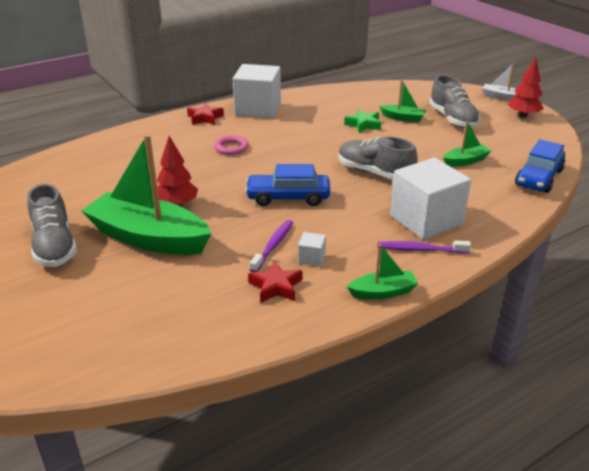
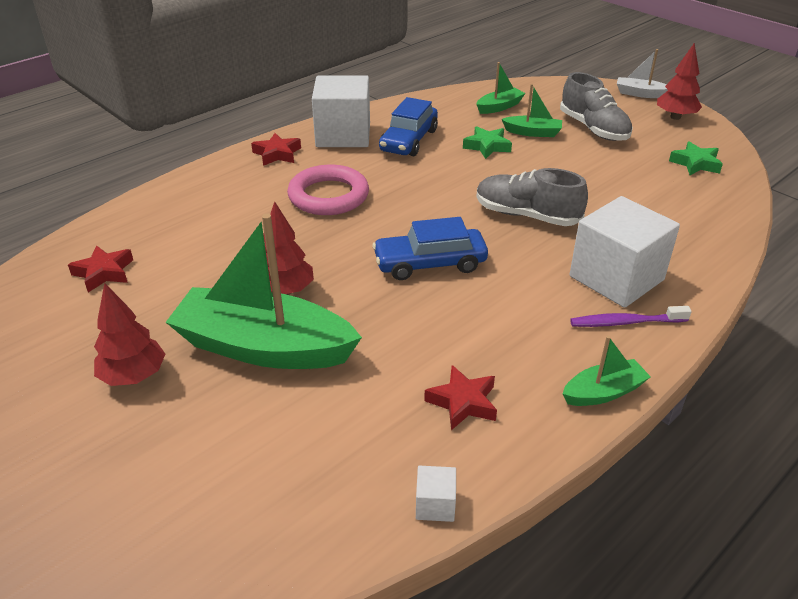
camera: 10 degrees left, 5 degrees up
(54, 246) = (134, 376): grey shoe -> red tree
(57, 182) = (104, 273): none -> red star
(231, 148) = (328, 196): pink ring -> pink ring, size x1.76
(273, 245) = (437, 339): purple toothbrush -> none
(311, 258) = (494, 352): white cube -> white cube (435, 505)
(465, 161) = (632, 188): green boat -> green boat (499, 107)
(525, 149) = (695, 163): none -> green star
(538, 178) = (727, 203): blue car -> blue car (408, 140)

